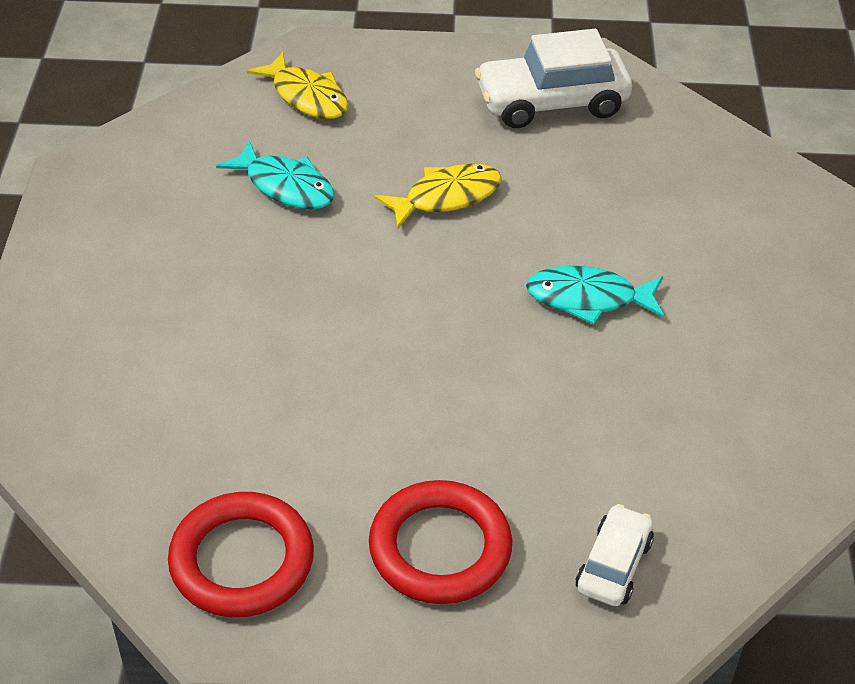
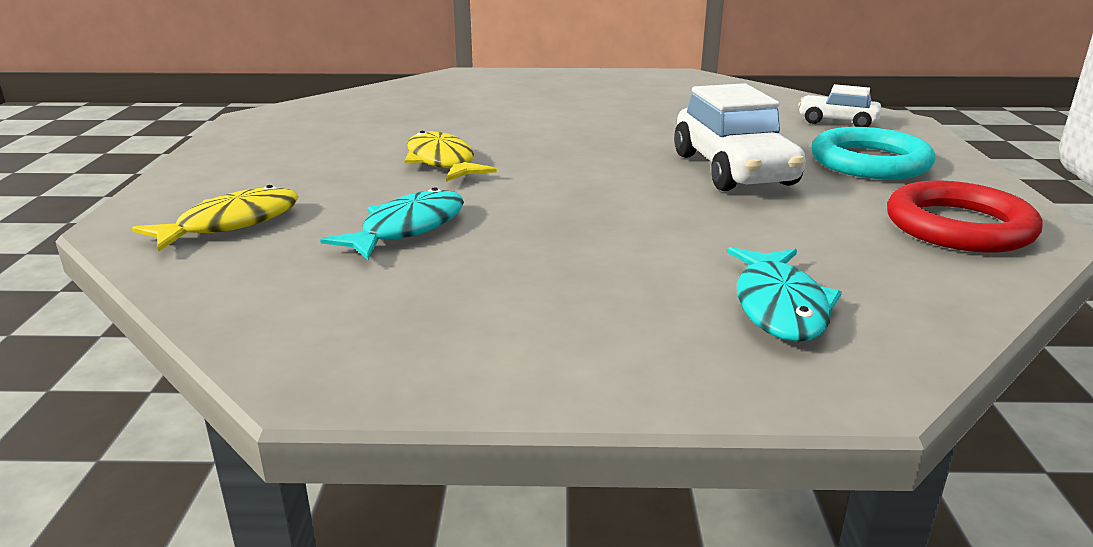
camera: 90 degrees left, 20 degrees down
(440, 548) = (869, 162): red ring -> turquoise ring
(551, 103) = (313, 128): white car -> white car (733, 170)
(588, 298) = (576, 122): turquoise fish -> turquoise fish (779, 306)

